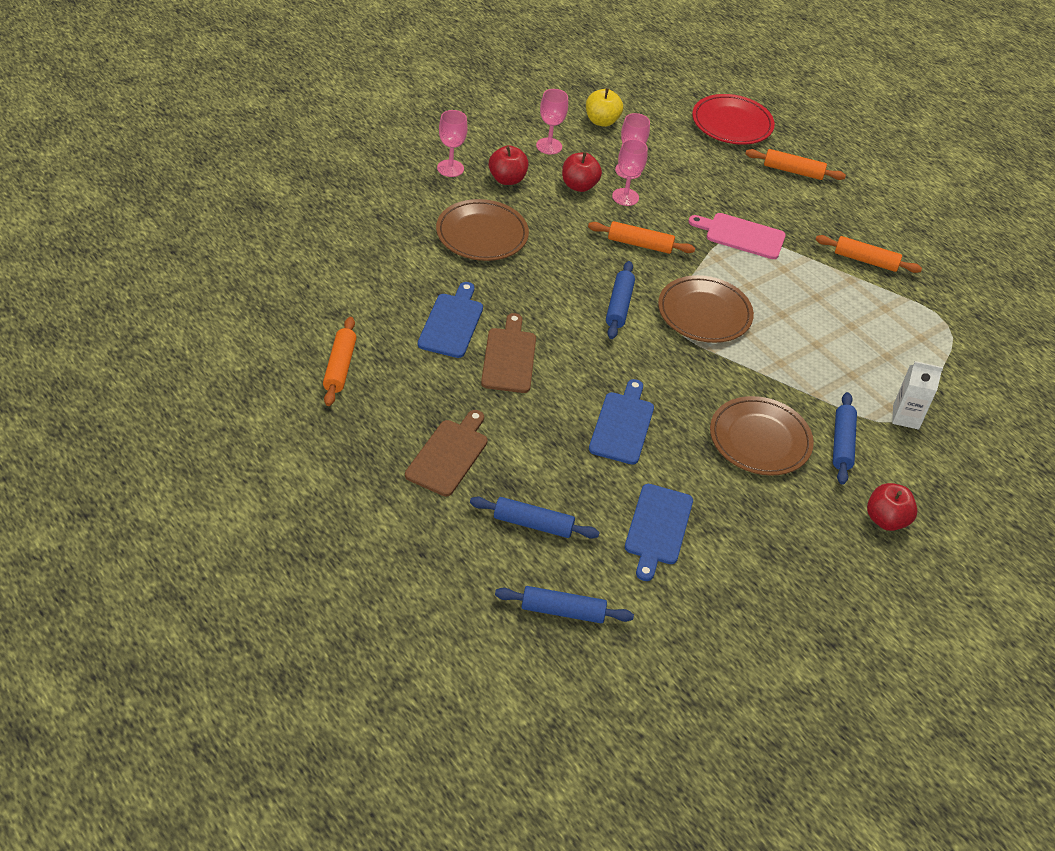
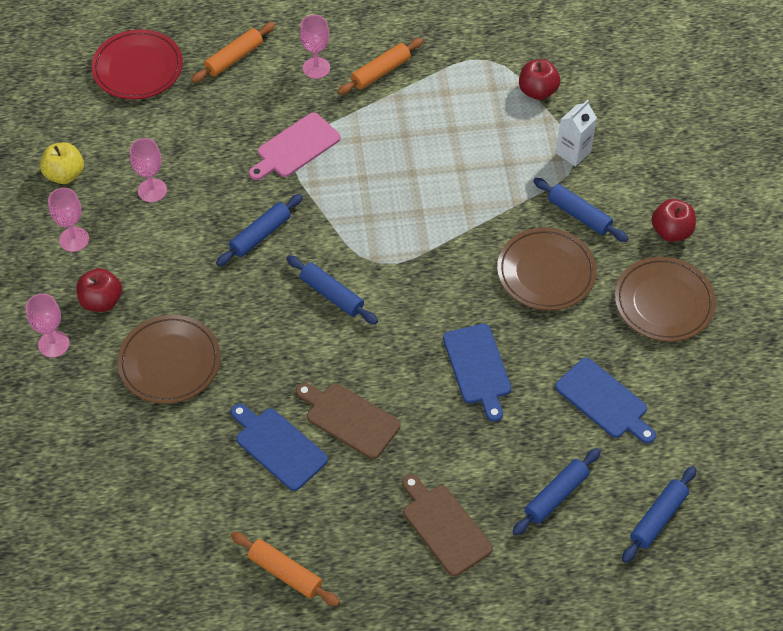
camera: 55 degrees left, 10 degrees up
(579, 186) = (149, 243): red apple -> red apple (537, 91)
(622, 425) = (478, 368): blue cutting board -> blue cutting board turned 150 degrees counterclockwise
(625, 197) = (188, 212): pink goblet -> pink goblet (316, 68)
(640, 244) = (260, 235): orange rolling pin -> blue rolling pin
(704, 313) = (378, 232): brown plate -> brown plate (664, 302)

